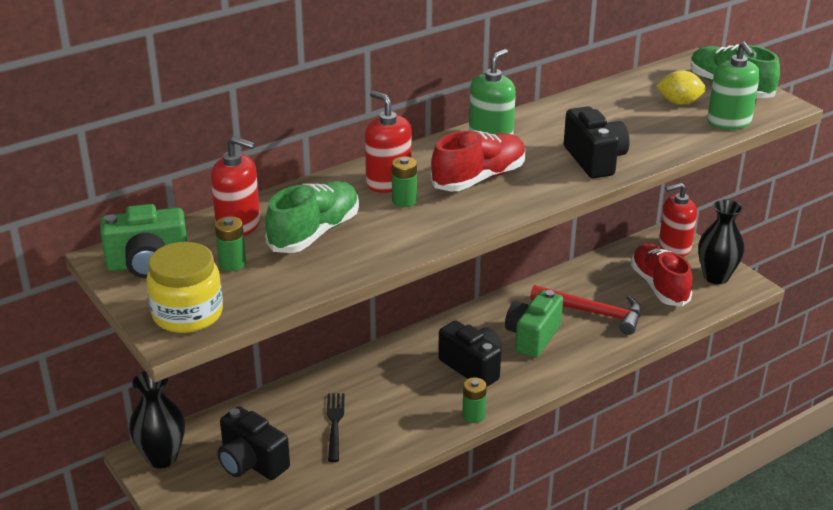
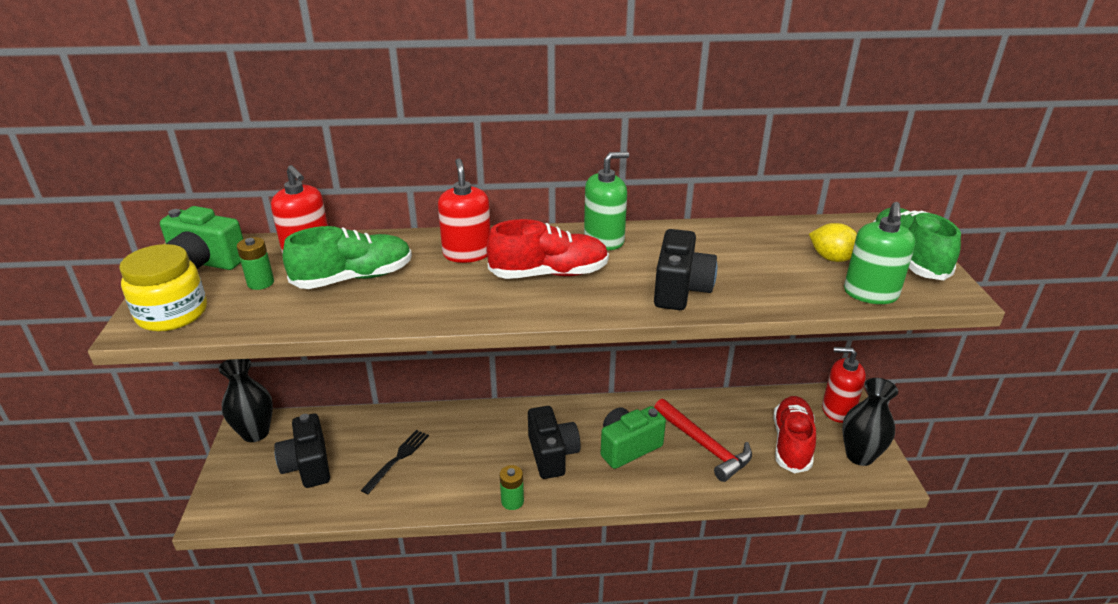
camera: 30 degrees right, 0 degrees up
(404, 201) = (460, 274): green battery -> none

